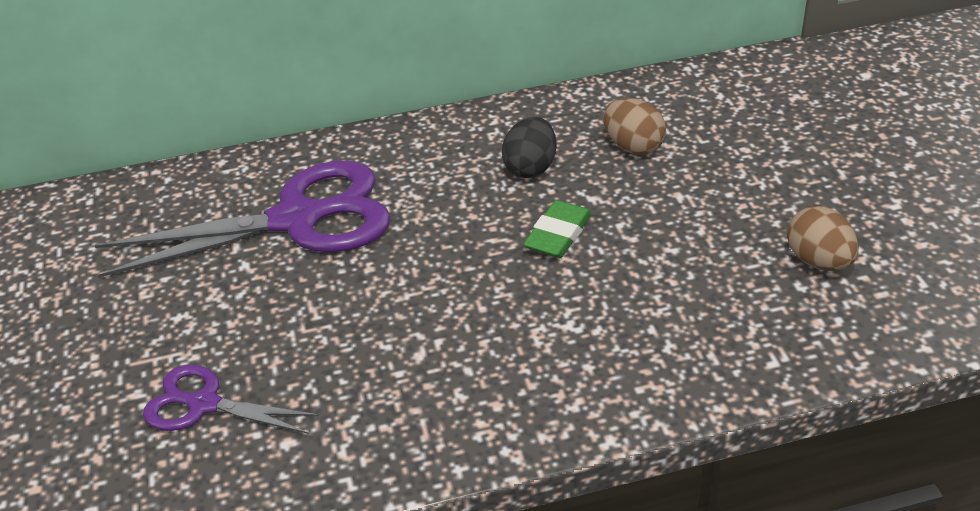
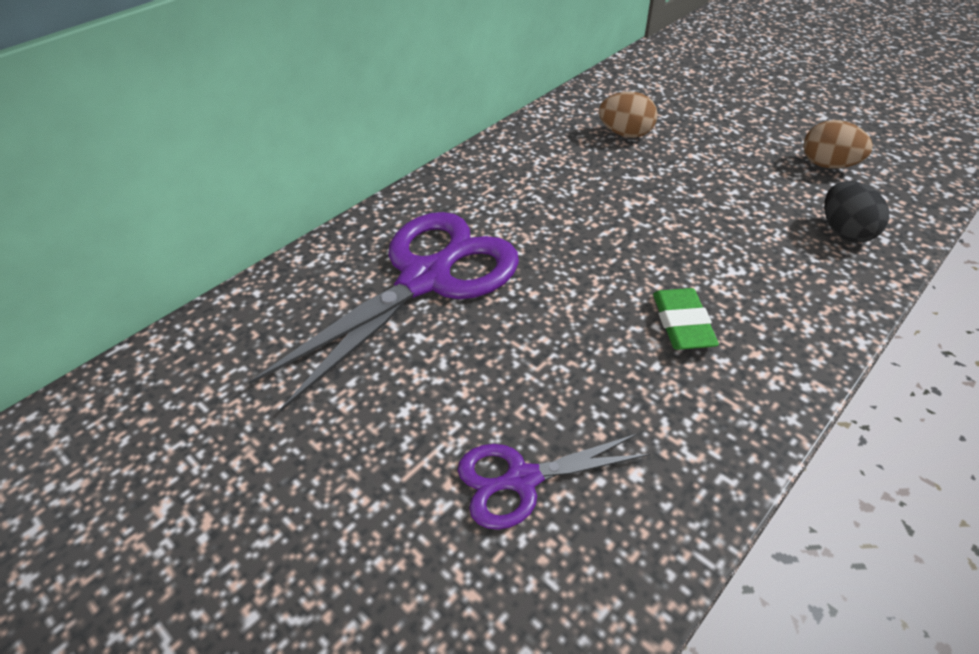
camera: 35 degrees left, 5 degrees up
(530, 168) = (571, 172): black egg -> black egg (844, 232)
(558, 234) = (647, 210): green eraser -> green eraser (682, 323)

